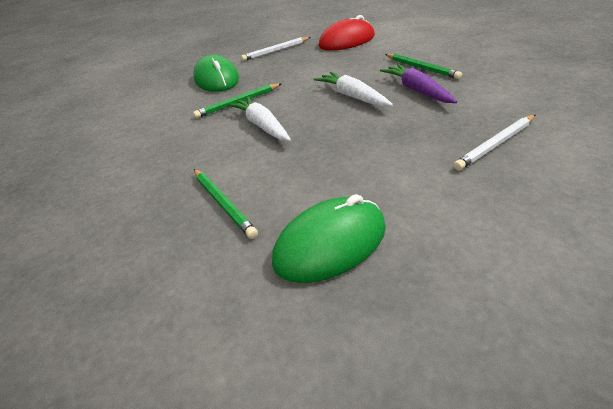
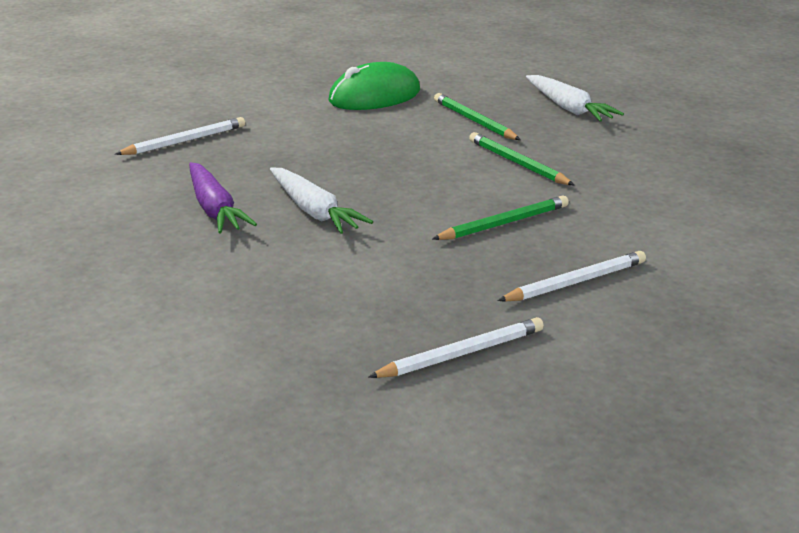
camera: 175 degrees right, 10 degrees down
(216, 79) = (576, 282): green mouse -> white pencil
(262, 125) = (452, 185): white carrot -> white carrot (568, 108)
(347, 41) = (275, 358): red mouse -> none
(421, 68) = (174, 249): green pencil -> green pencil (517, 163)

